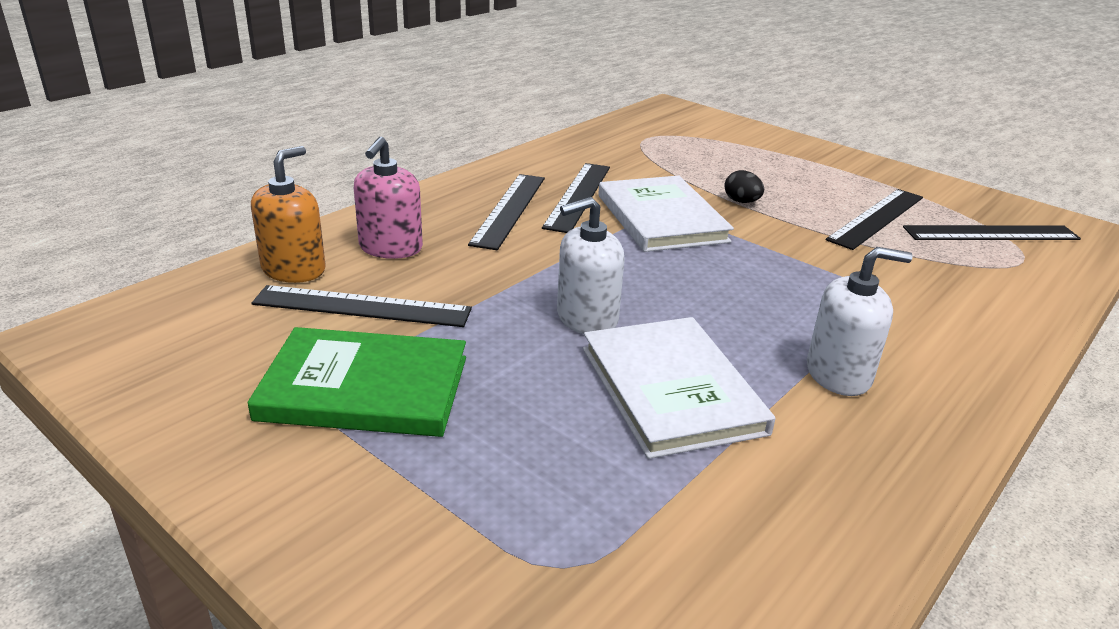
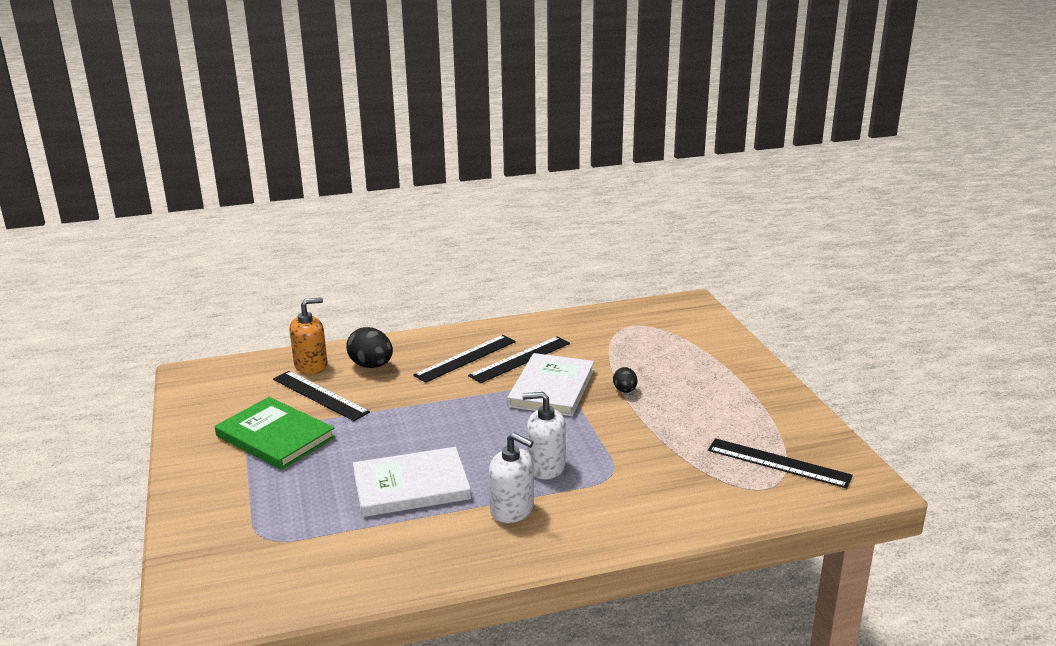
camera: 35 degrees right, 5 degrees down
(390, 248) = (371, 366): pink soap dispenser -> black egg
(586, 318) = (420, 436): white soap dispenser -> white soap dispenser (546, 467)
(671, 390) = (411, 486): white book -> white book turned 60 degrees clockwise
(876, 218) = (706, 428): black ruler -> none

